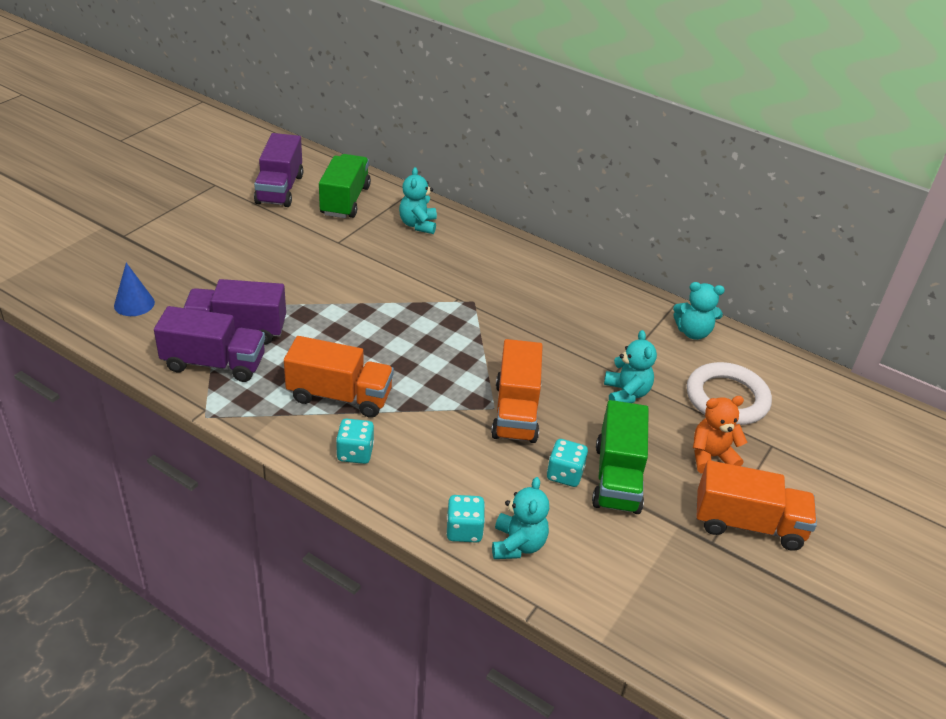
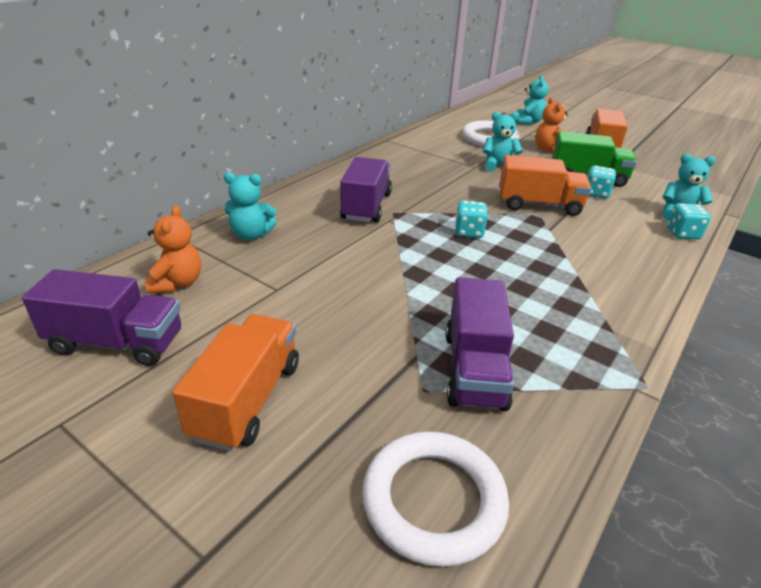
camera: 85 degrees left, 5 degrees down
(134, 304) = (433, 500): blue cone -> white ring
(214, 363) = (548, 387): purple truck -> purple truck (366, 206)
(339, 396) = (562, 289): orange truck -> orange truck (247, 400)
(345, 201) = (177, 283): green truck -> orange teddy bear
(355, 453) = (635, 281): turquoise dice -> turquoise dice (469, 232)
(693, 332) = (421, 139): turquoise teddy bear -> turquoise teddy bear (528, 122)

